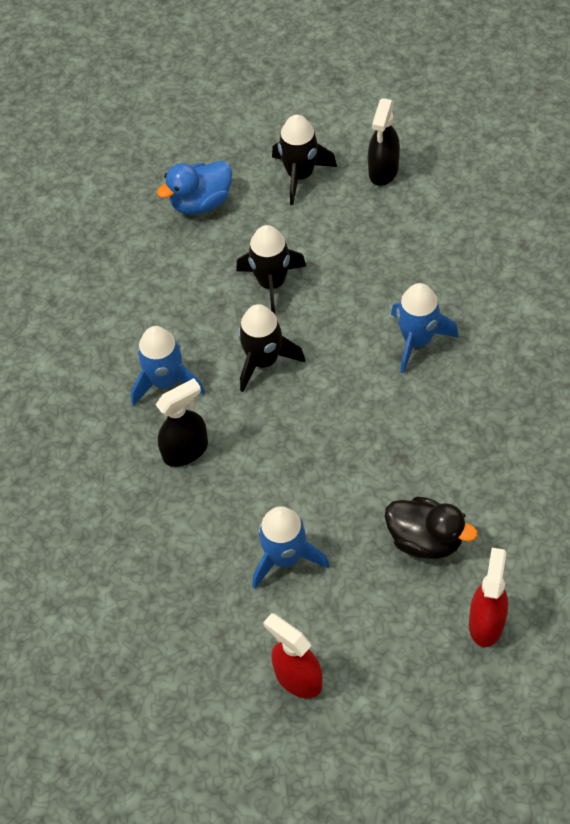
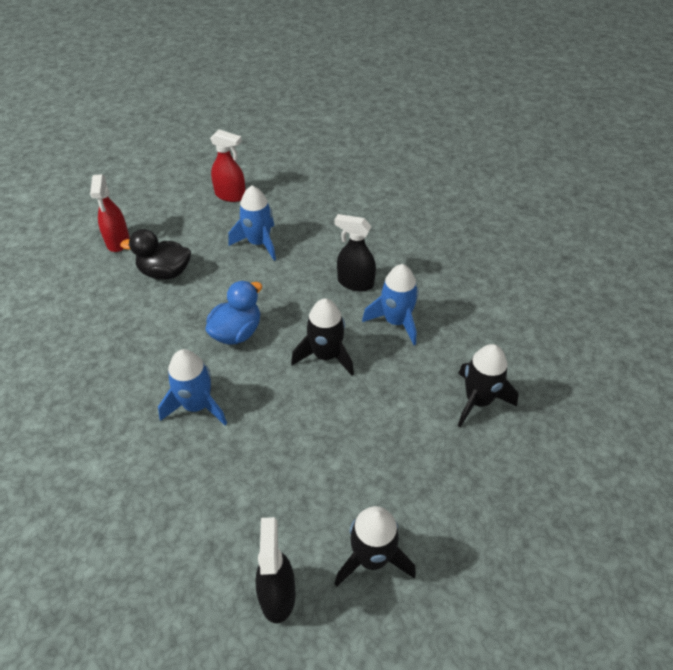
camera: 155 degrees right, 10 degrees down
(186, 450) = (355, 283): black spray bottle -> black spray bottle turned 75 degrees clockwise
(201, 202) = (461, 490): blue duck -> blue duck (237, 332)
(272, 283) = (348, 423): black rocket -> black rocket (478, 400)

